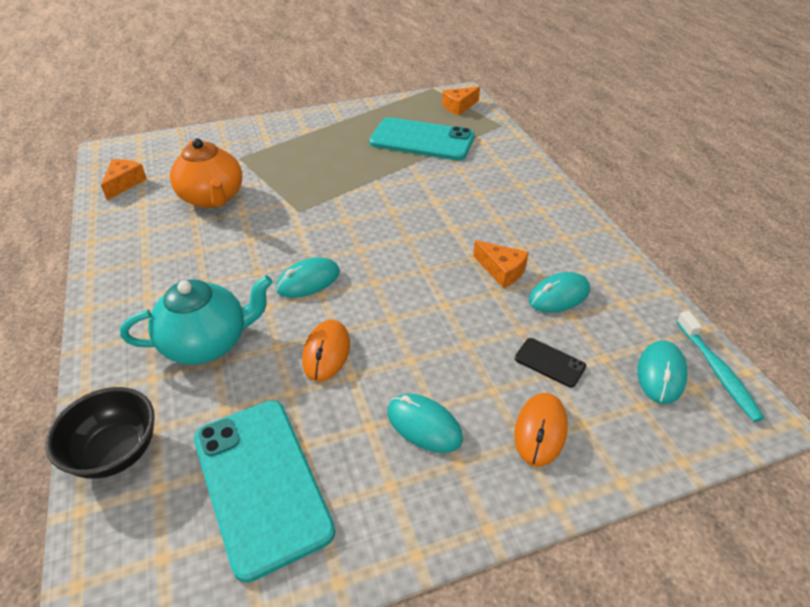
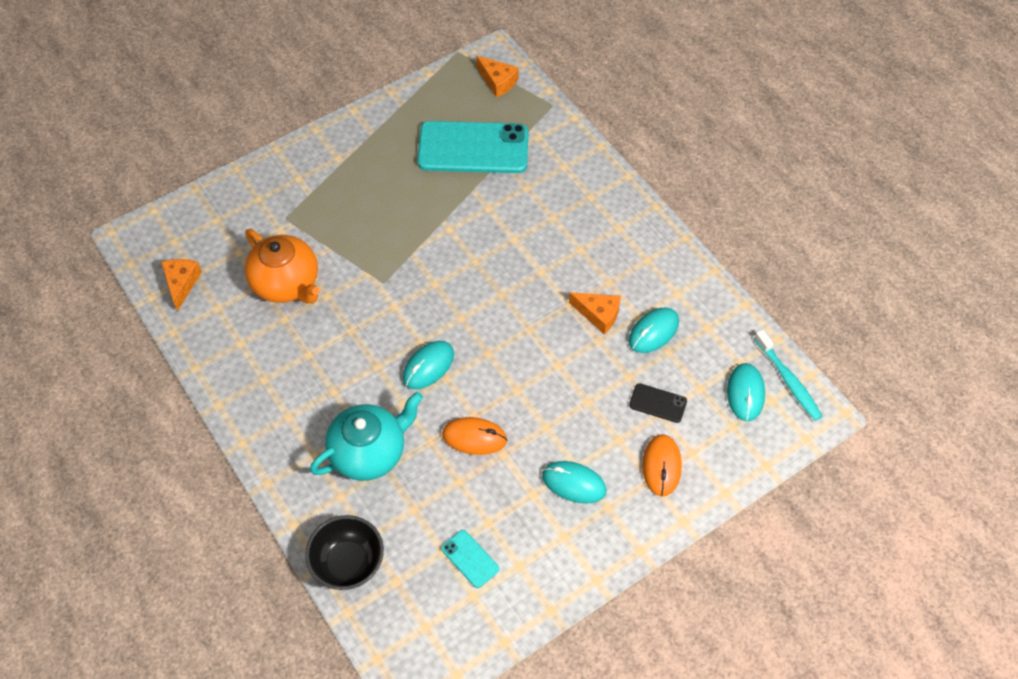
camera: 15 degrees left, 15 degrees up
(261, 483) = (470, 559): turquoise phone -> turquoise phone, size x0.43
(326, 352) = (474, 437): orange mouse -> orange mouse turned 75 degrees counterclockwise
(459, 107) = (498, 81): orange cheese -> orange cheese turned 90 degrees counterclockwise

